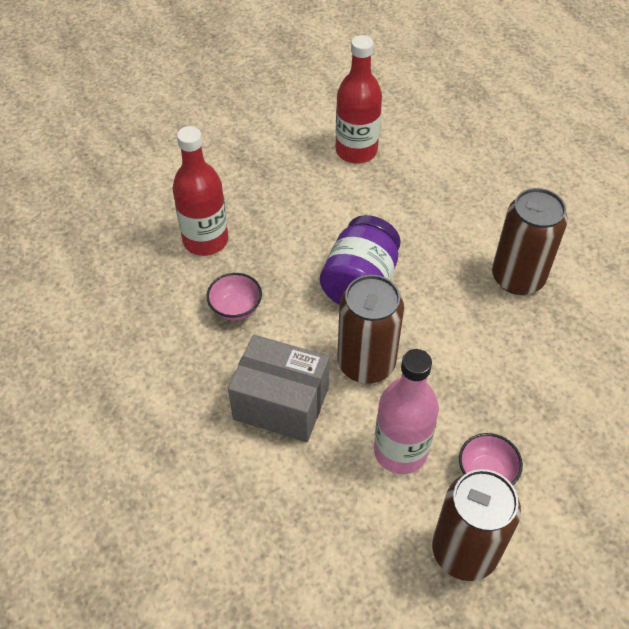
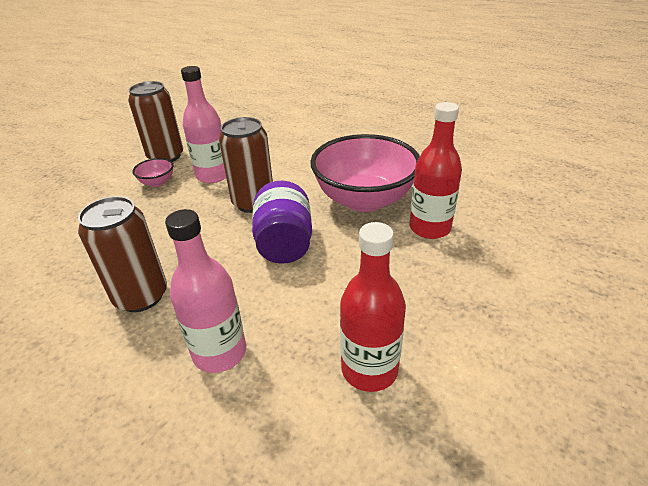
camera: 155 degrees right, 15 degrees down
(236, 308) = (364, 199): pink bowl -> pink bowl, size x2.46
(281, 403) = (296, 171): grey box -> none
(457, 201) = (219, 352): none -> pink bottle

